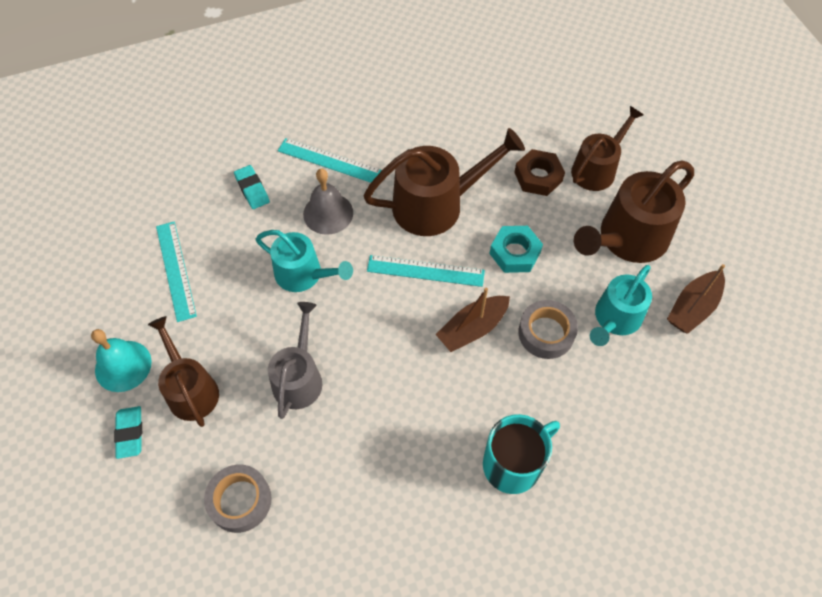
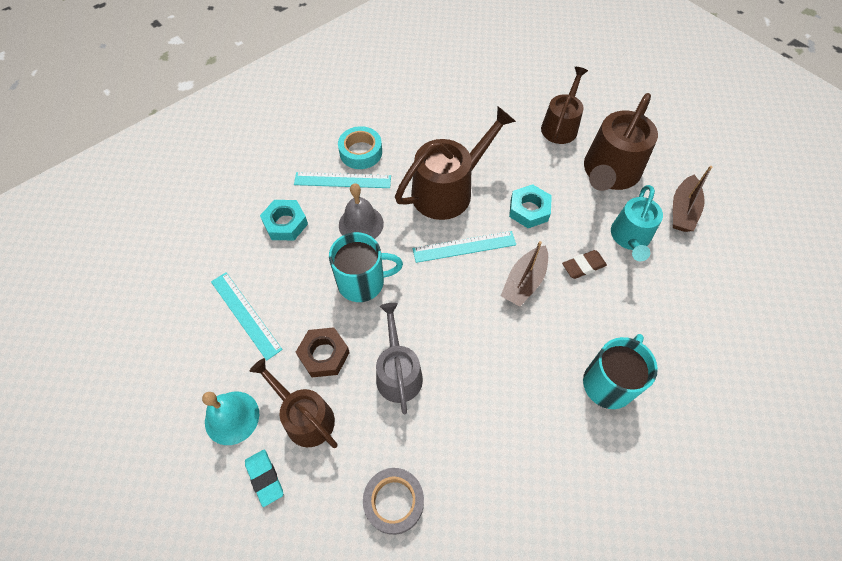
camera: 20 degrees left, 0 degrees up
(252, 189) = (285, 223): turquoise eraser -> turquoise nut
(303, 274) = (362, 282): turquoise watering can -> turquoise mug
(361, 136) = (361, 152): none -> turquoise tape
(538, 177) = (518, 144): brown nut -> brown nut (324, 355)
(546, 333) = (583, 266): grey tape -> brown eraser

